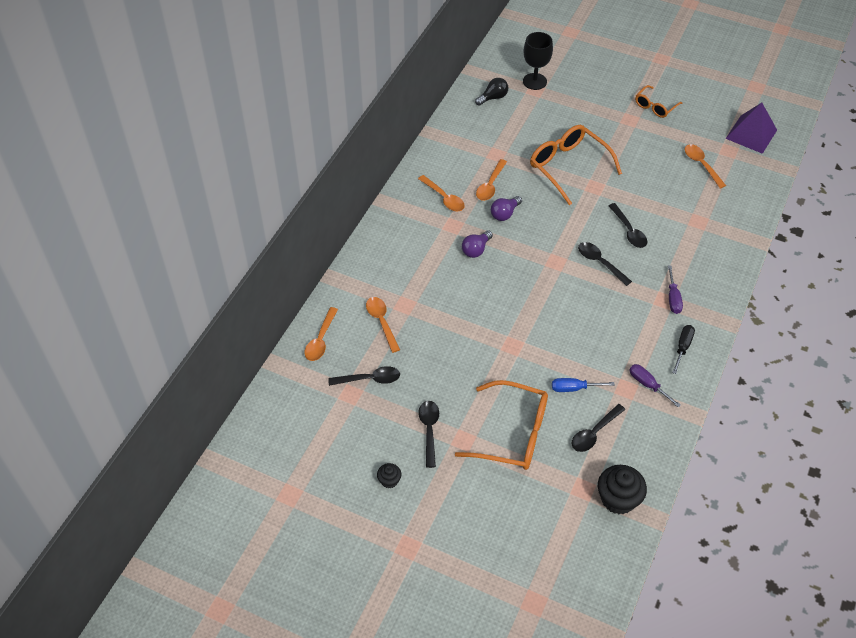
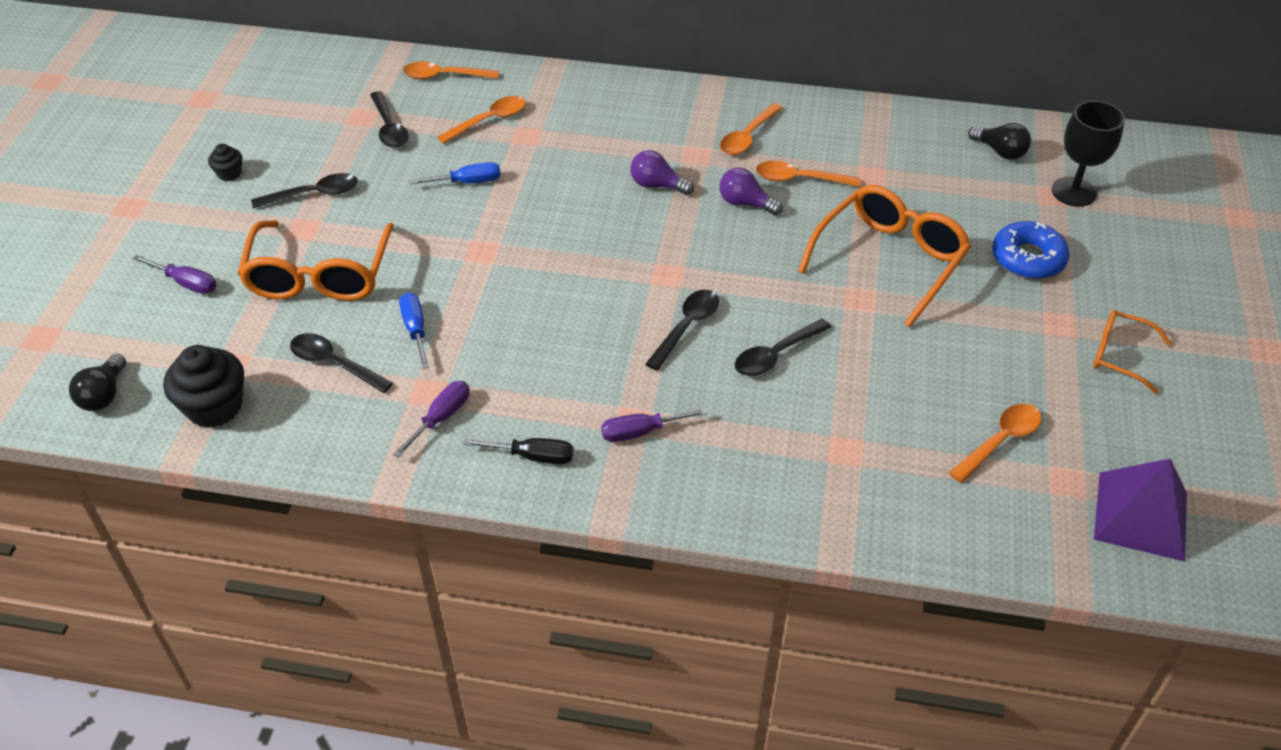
camera: 75 degrees right, 5 degrees down
(443, 343) = (467, 182): none -> blue screwdriver
(500, 512) = (186, 283): none -> purple screwdriver
(581, 115) = (1028, 258): none -> blue donut
(596, 562) = (104, 395): none -> black light bulb

